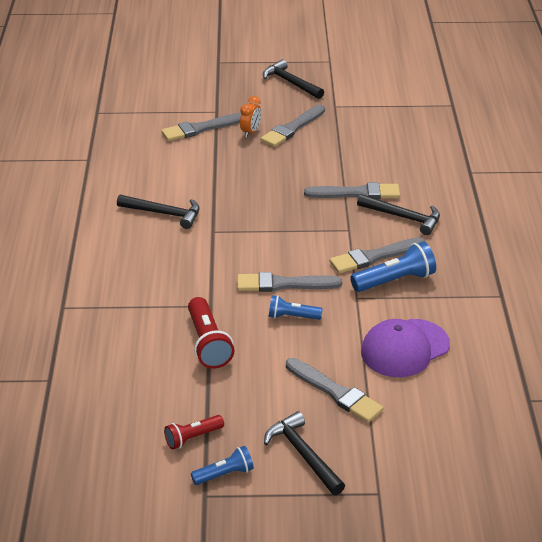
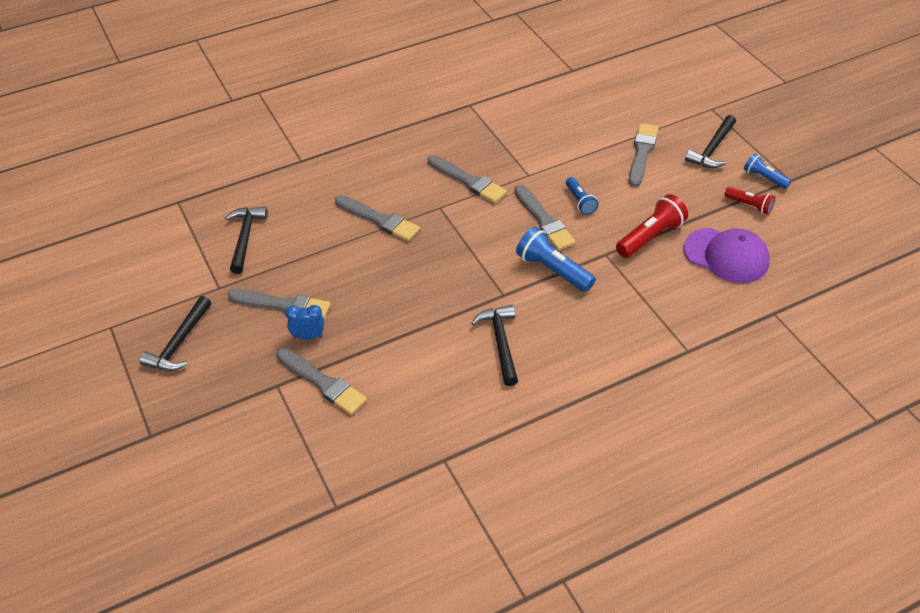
camera: 115 degrees left, 10 degrees up
(250, 132) = (308, 336): orange clock -> blue clock
(356, 193) = (379, 220): grey brush -> grey brush turned 150 degrees clockwise
(395, 280) = (491, 161): blue flashlight -> blue flashlight (553, 270)
(403, 217) = (399, 180): black hammer -> black hammer (245, 238)
(405, 348) = (567, 134): purple cap -> purple cap (726, 256)

